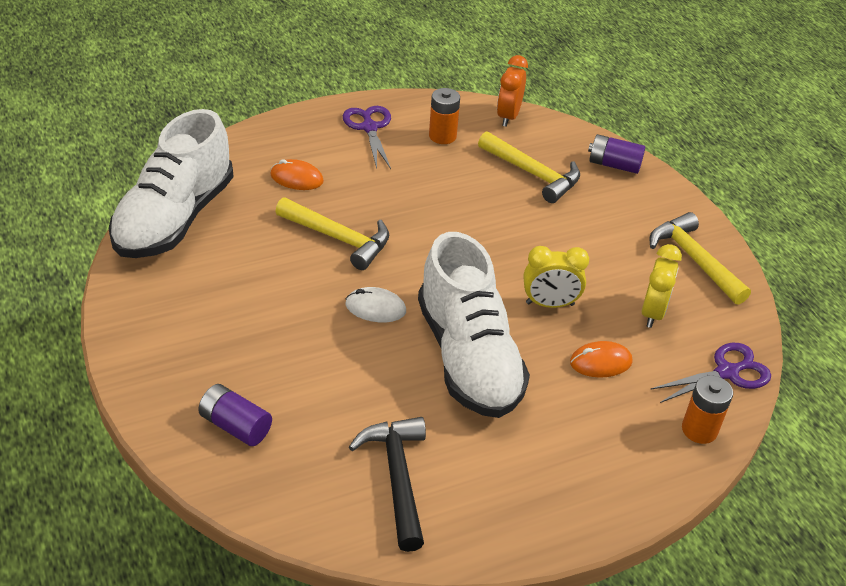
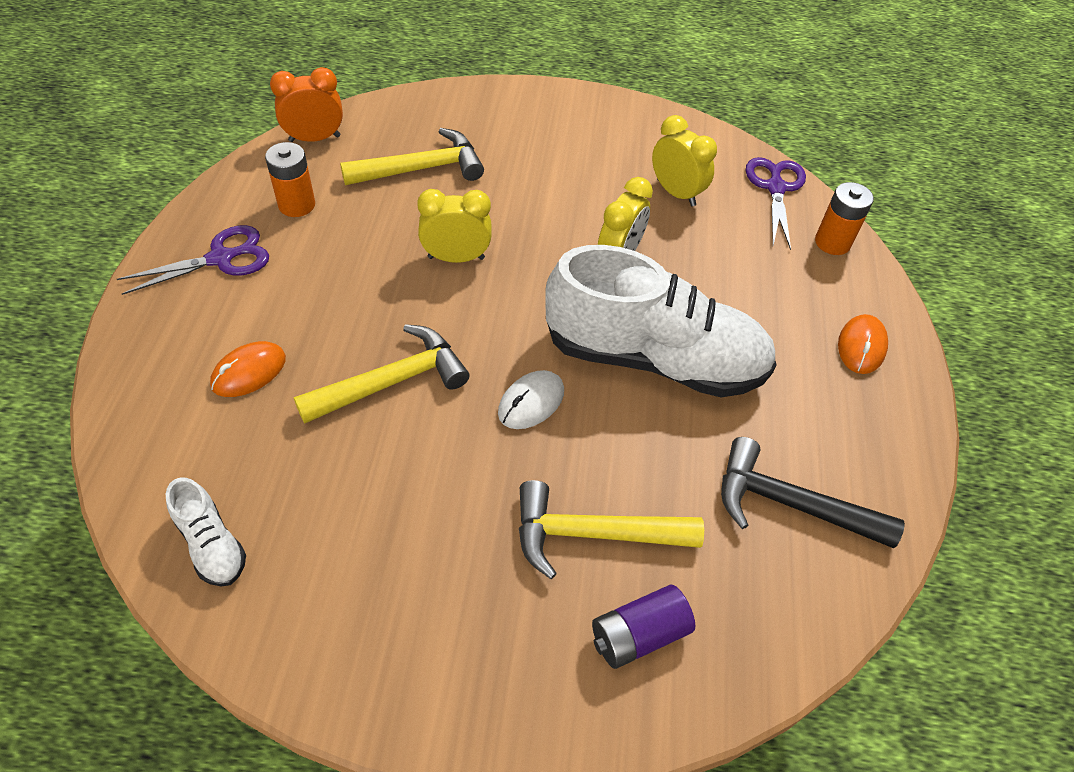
camera: 60 degrees left, 10 degrees up
(175, 218) = (211, 544): white shoe -> white shoe, size x0.42
(369, 128) = (221, 258): purple scissors -> purple scissors turned 135 degrees clockwise
(467, 223) = (456, 258): none -> yellow clock
(508, 116) = (314, 138): orange clock -> orange clock turned 120 degrees clockwise
(600, 362) = (718, 262): orange mouse -> orange mouse (861, 346)
(614, 165) = (458, 107): purple battery -> none
(694, 259) = (626, 129): yellow hammer -> yellow hammer (592, 534)

